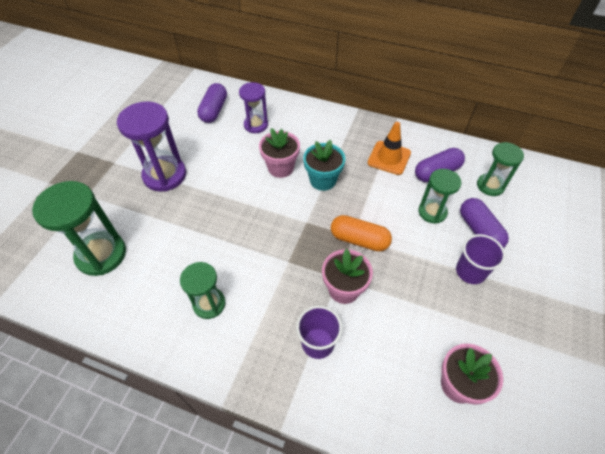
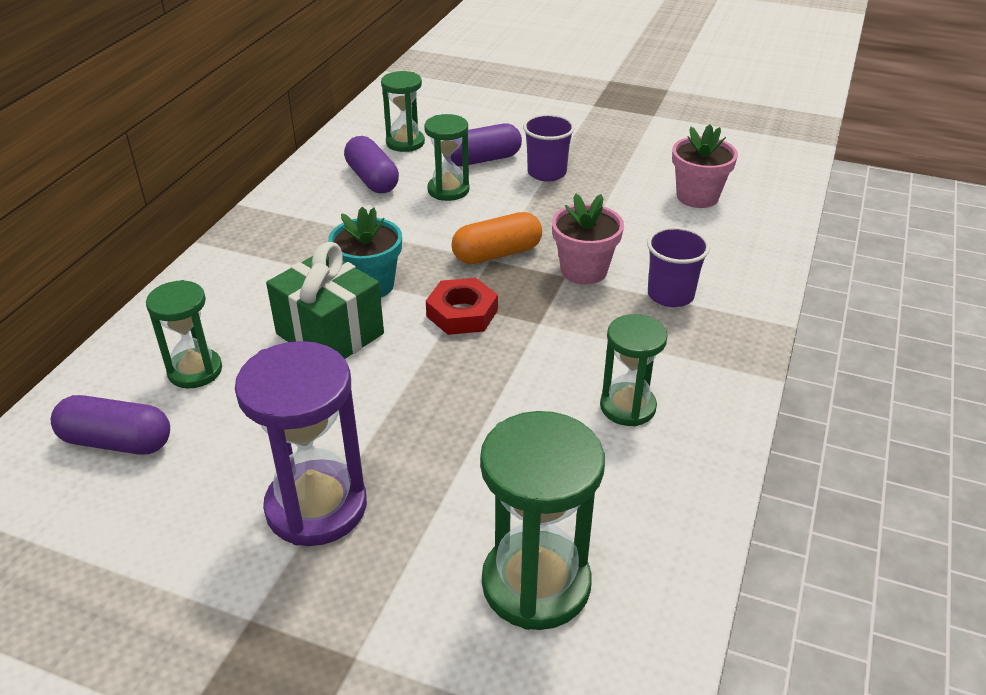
camera: 90 degrees left, 15 degrees down
(256, 125) = (195, 371): purple hourglass -> green hourglass
(280, 168) = (330, 334): pink flower pot -> green gift
(297, 223) = (462, 313): none -> red nut
(359, 240) = (497, 254): orange capsule -> orange capsule turned 45 degrees clockwise
(389, 158) = (332, 218): orange traffic cone -> none

